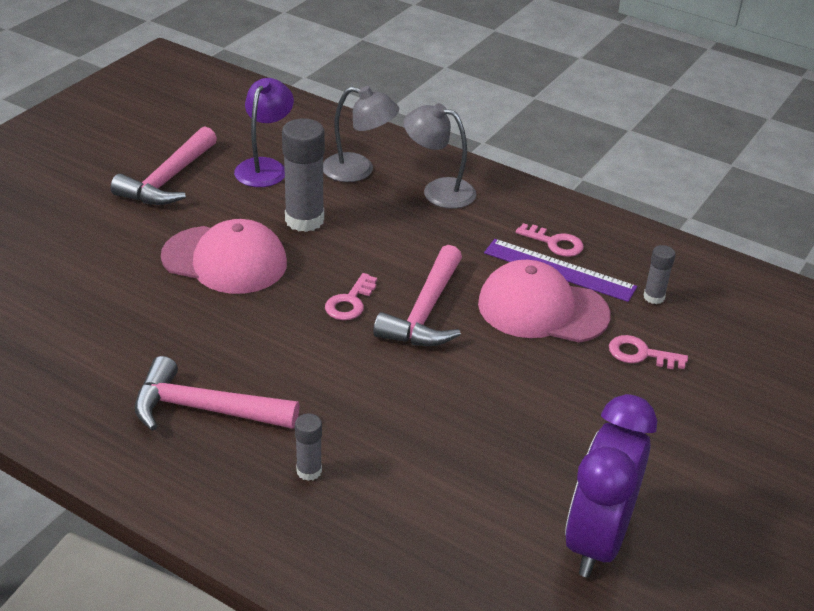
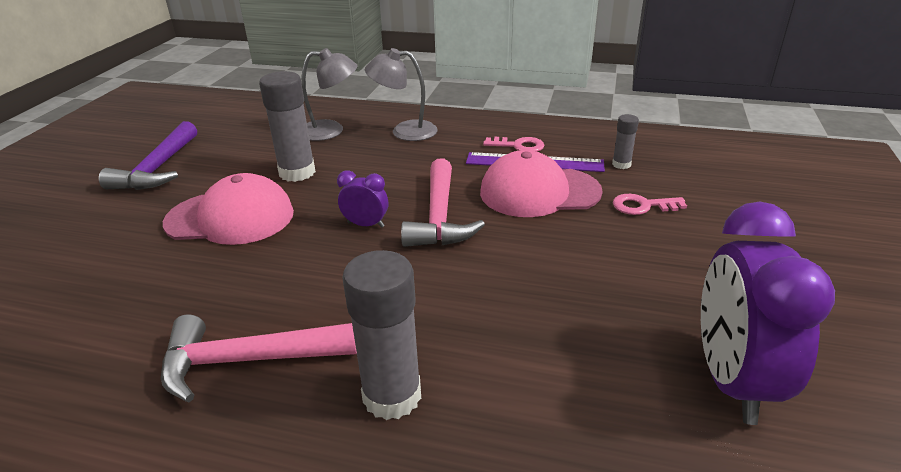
camera: 15 degrees left, 5 degrees down
(168, 180) = (158, 169): pink hammer -> purple hammer
(265, 167) = (247, 143): purple lamp -> none
(309, 471) = (392, 396): grey glue stick -> grey glue stick, size x1.96
(350, 302) = (366, 225): pink key -> purple clock

